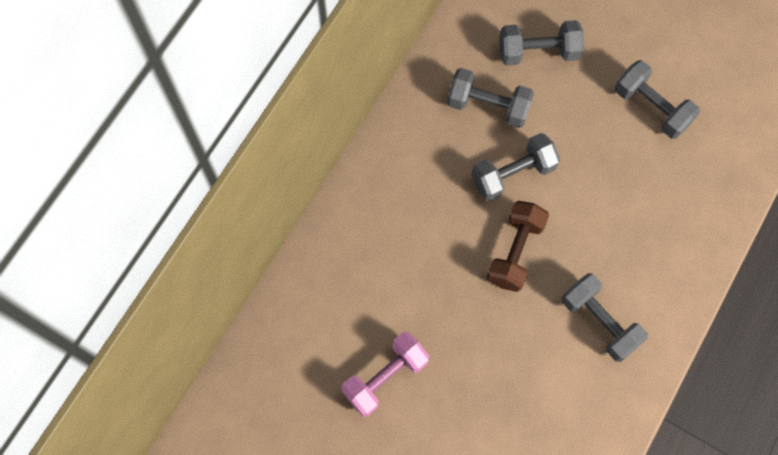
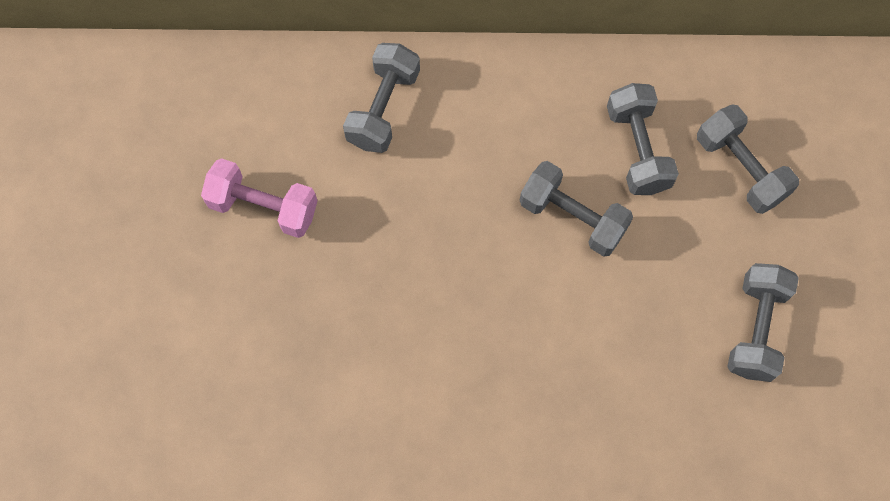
camera: 60 degrees right, 0 degrees up
(515, 251) = (482, 266): brown dumbbell -> none
(599, 322) = (455, 399): grey dumbbell -> grey dumbbell (383, 108)

